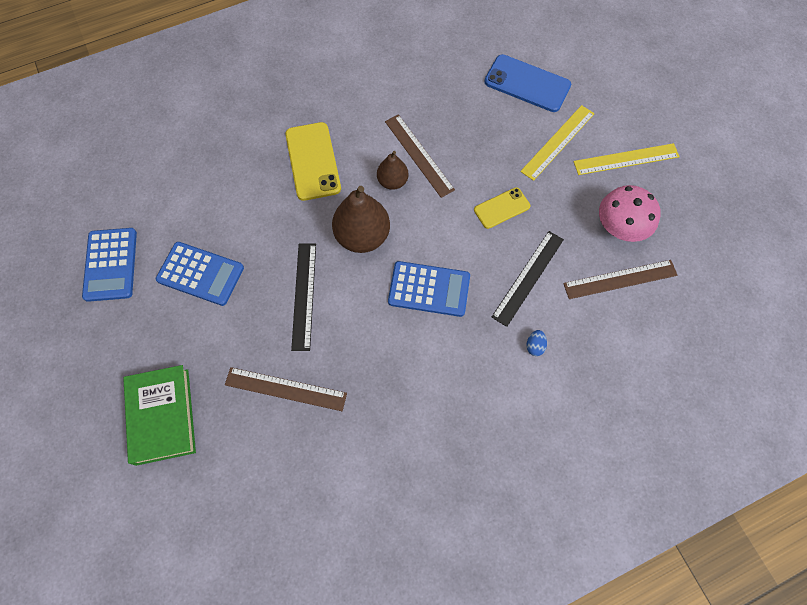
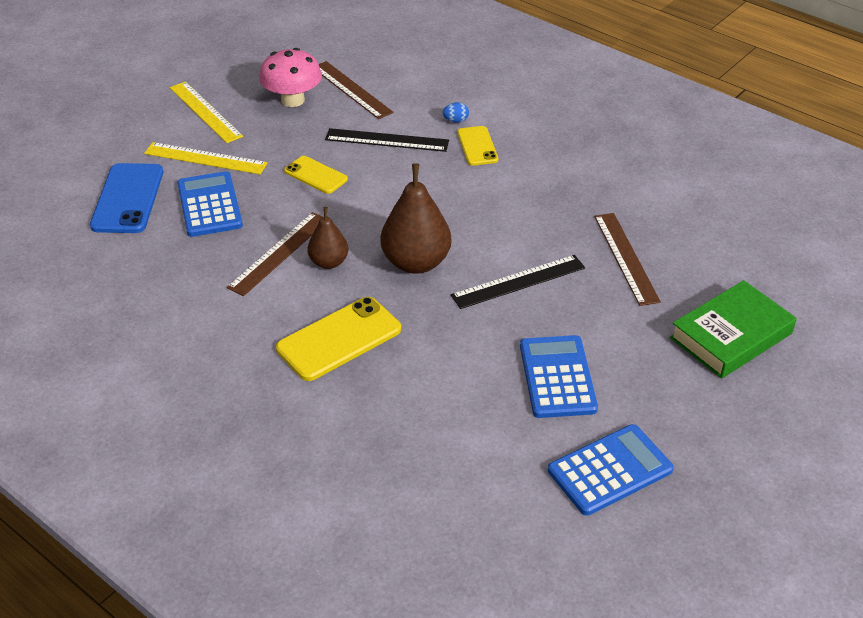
camera: 115 degrees left, 25 degrees down
(429, 289) = (445, 197): blue calculator -> blue calculator (209, 205)
(487, 346) = (477, 146): none -> yellow phone

